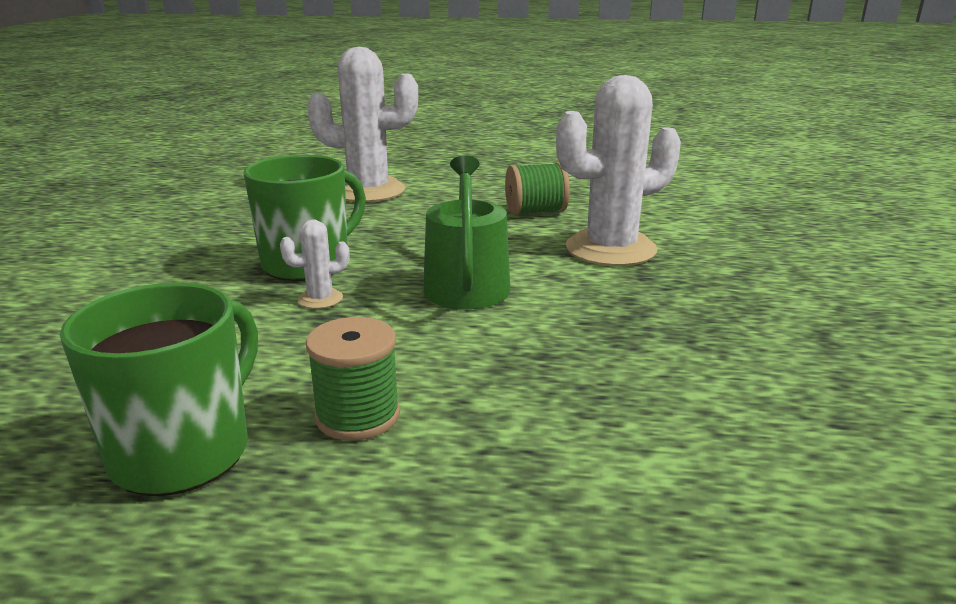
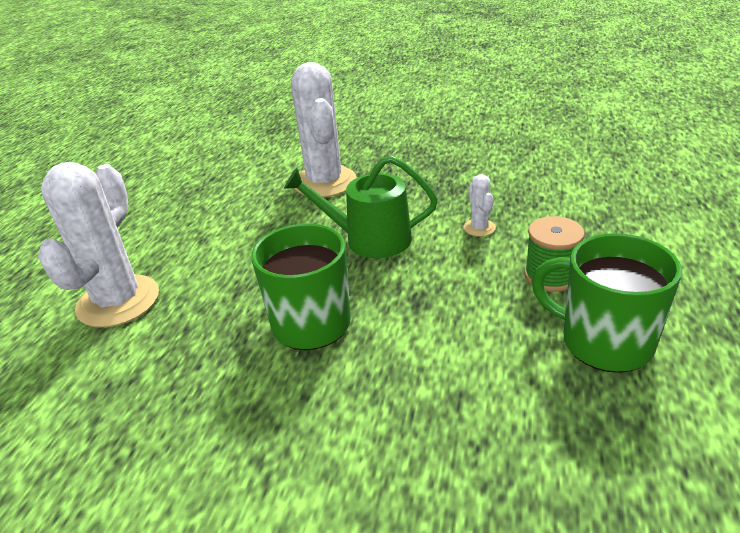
camera: 80 degrees left, 10 degrees up
(320, 299) = (385, 307): white cactus -> white cactus (479, 228)
(535, 212) = (235, 207): green spool -> none

